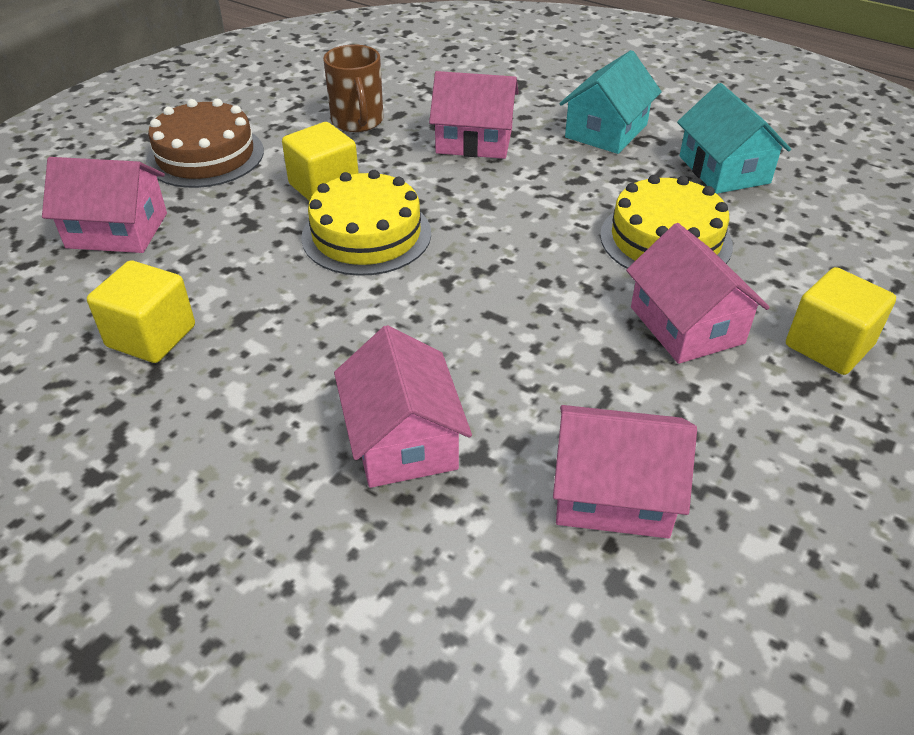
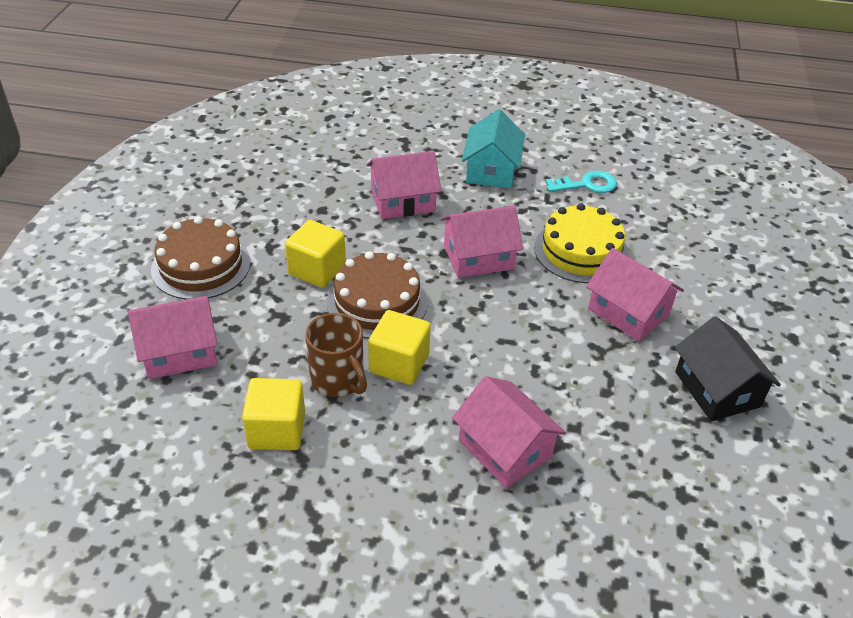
camera: 25 degrees left, 0 degrees up
(357, 121) = (302, 204): brown mug -> brown mug (338, 380)
(366, 235) = (377, 302): yellow cake -> brown cake
(613, 493) = (650, 441): pink house -> pink house (478, 257)
(724, 170) = (587, 184): turquoise house -> turquoise key
(761, 457) = (717, 389): none -> black house
(828, 345) = (716, 302): yellow cube -> yellow cube (399, 363)

